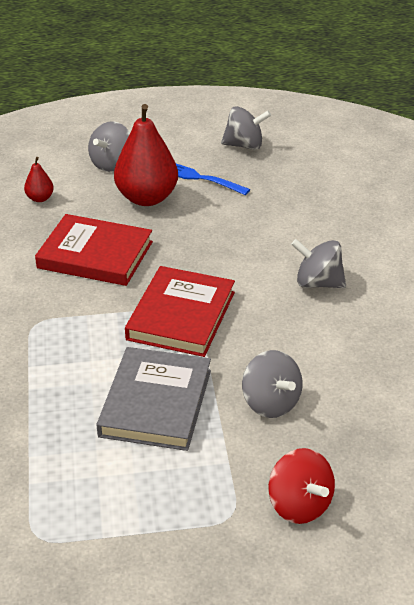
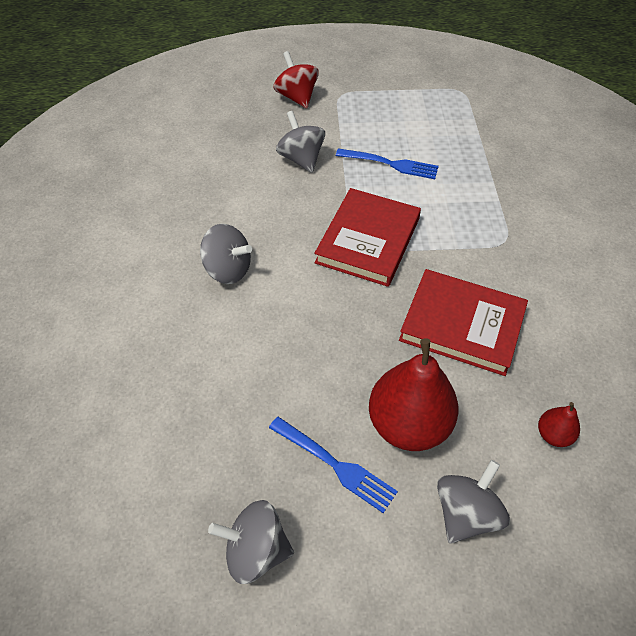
camera: 175 degrees left, 15 degrees up
(156, 403) = (390, 164): grey book -> blue fork

